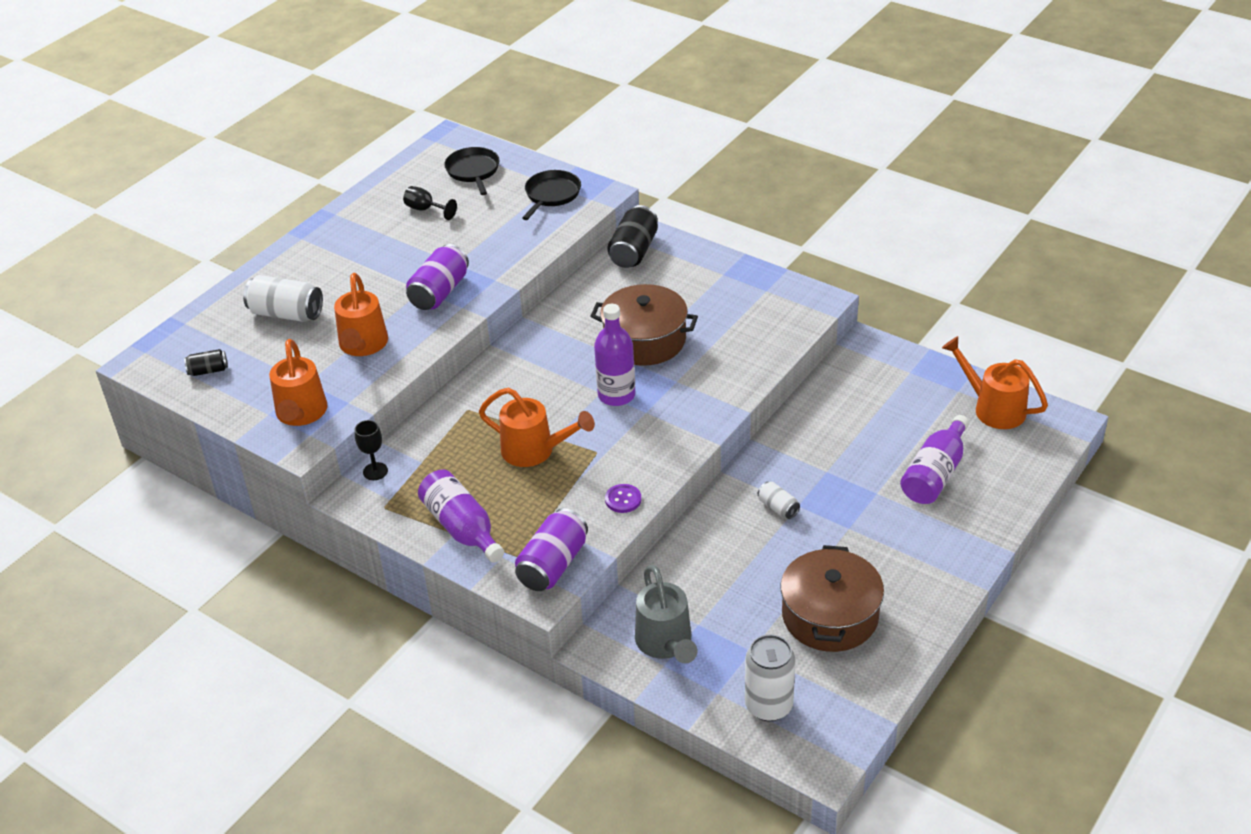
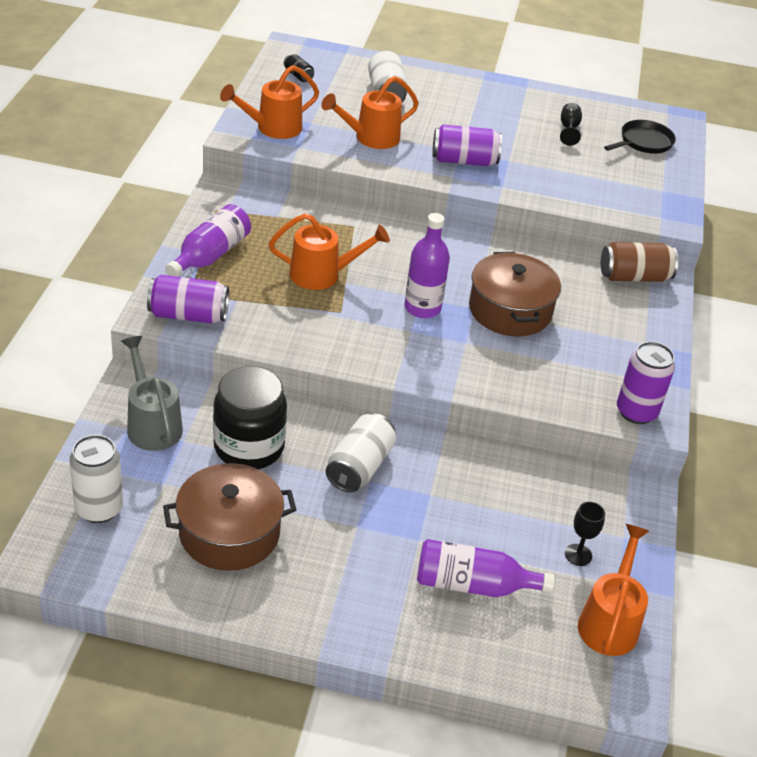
camera: 60 degrees right, 0 degrees up
(375, 471) = (254, 196): black goblet -> black goblet (578, 555)
(535, 451) = (322, 275): orange watering can -> orange watering can turned 90 degrees counterclockwise
(551, 195) = (647, 193): black pan -> none
(623, 499) = (287, 340): purple button -> none
(633, 251) = (634, 277): black can -> brown can
(666, 644) = (152, 424): grey watering can -> grey watering can turned 105 degrees clockwise
(725, 578) = (249, 447): none -> black jar
(778, 507) = (359, 467): white can -> white can, size x1.87
(804, 307) = (636, 412): none -> purple can

